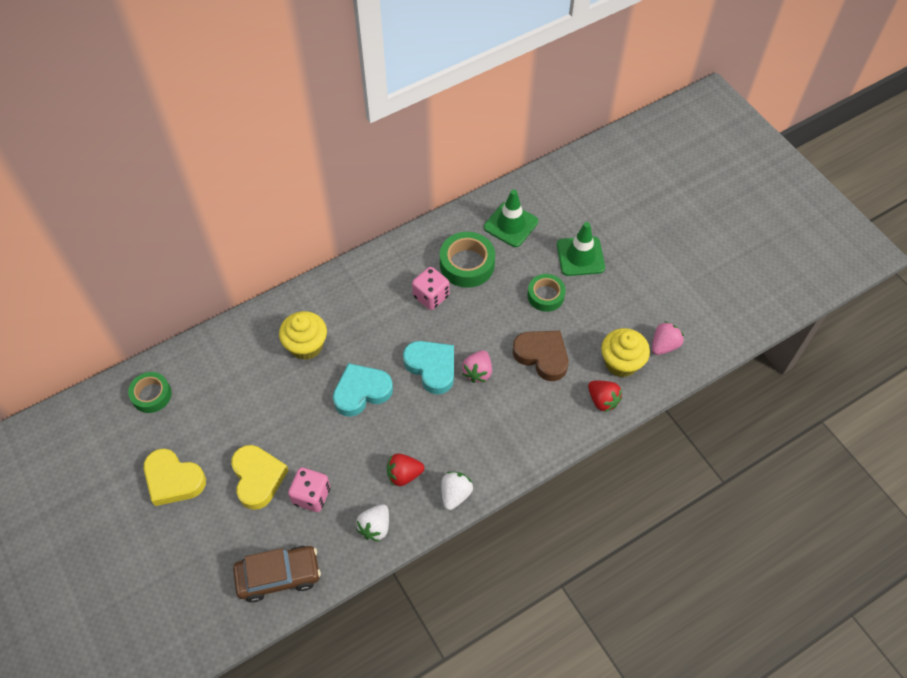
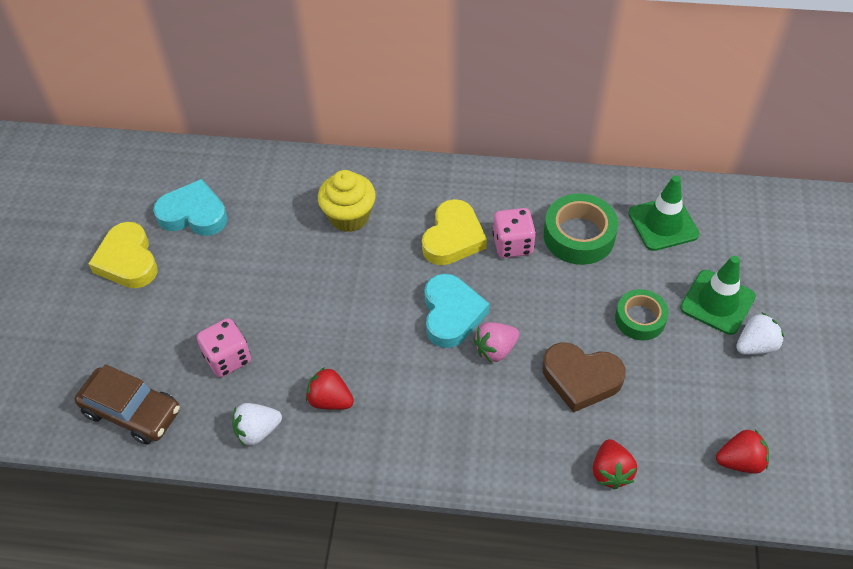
camera: 40 degrees right, 5 degrees down
(151, 395) = (178, 176): green tape -> none
(258, 478) = (197, 308): yellow heart -> yellow heart (453, 238)
(361, 392) = (361, 292): turquoise heart -> turquoise heart (194, 214)
(455, 494) = (363, 456): white strawberry -> white strawberry (755, 345)
(542, 356) = (581, 379): brown heart -> brown heart turned 120 degrees clockwise
(621, 363) = (669, 446): yellow cupcake -> none
(664, 345) = (740, 461): pink strawberry -> red strawberry

